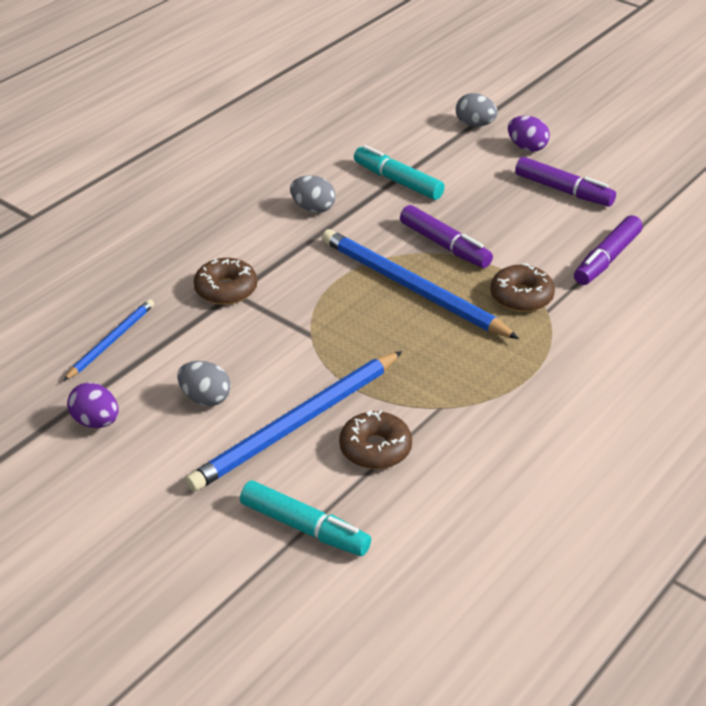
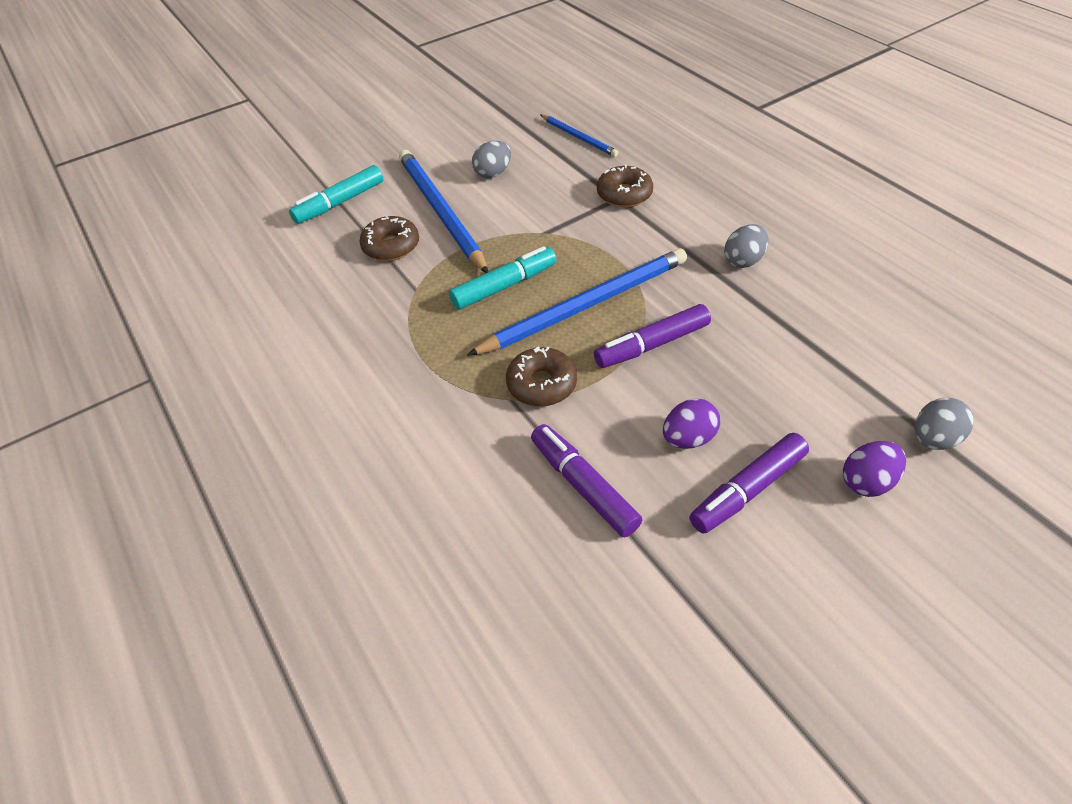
camera: 110 degrees right, 10 degrees up
(96, 422) = (494, 128): purple egg -> purple egg (688, 438)
(398, 181) = (789, 333): turquoise marker -> turquoise marker (504, 286)

